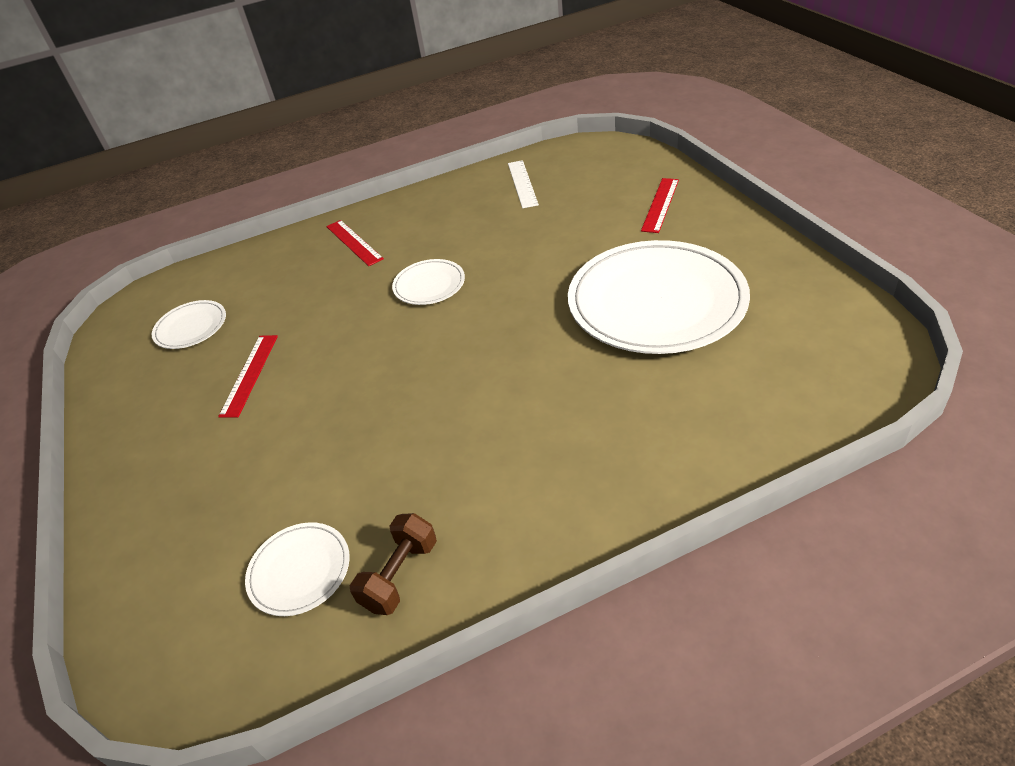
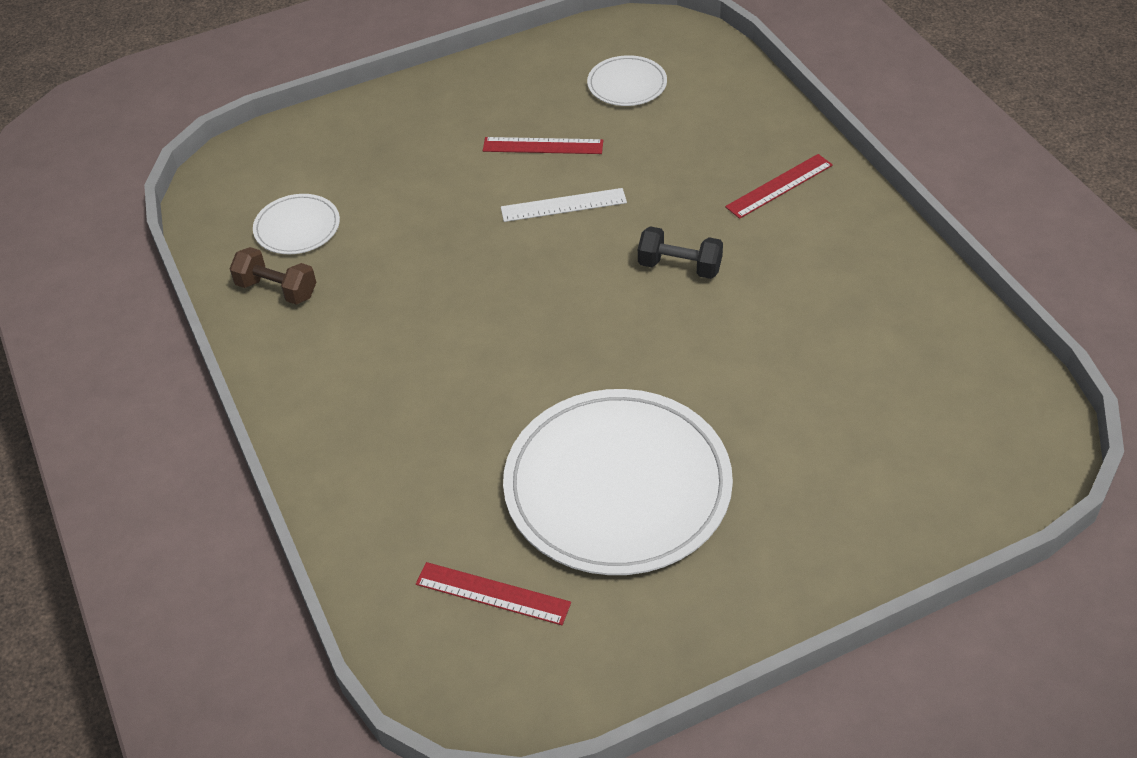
camera: 85 degrees right, 5 degrees up
(429, 285) = (679, 267): white plate -> black dumbbell
(522, 183) = (922, 345): white ruler -> white ruler (563, 205)
(660, 205) = (851, 508): red ruler -> red ruler (492, 593)

